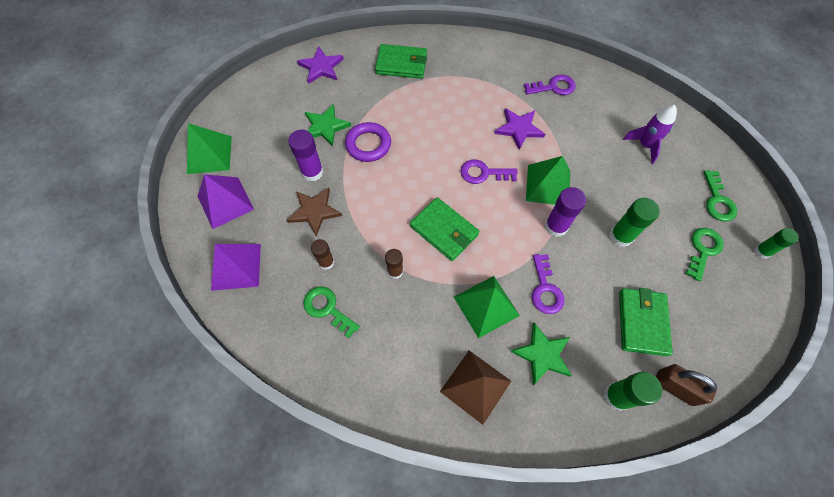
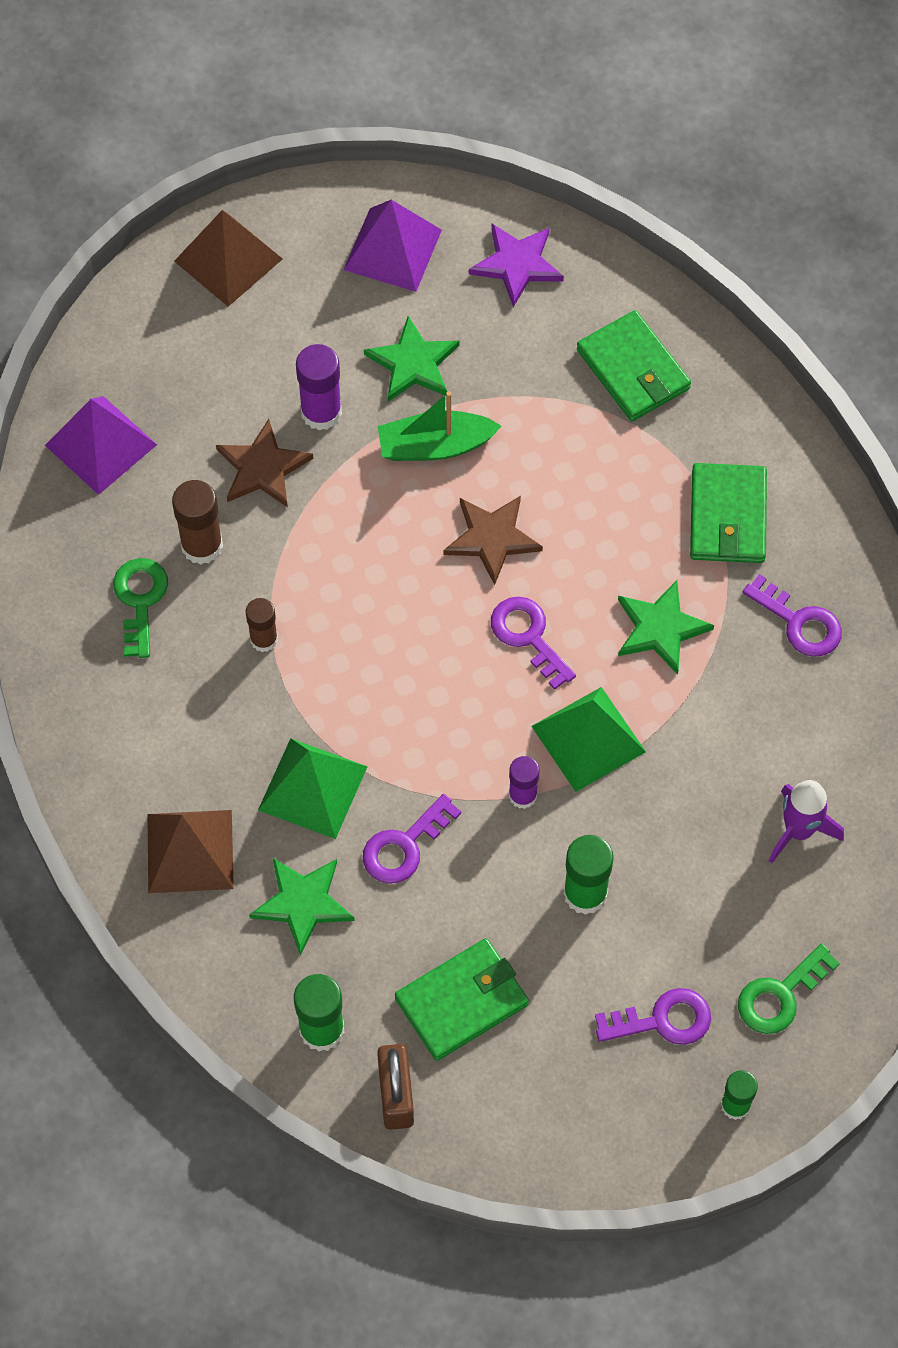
camera: 50 degrees right, 0 degrees up
(209, 155) = (228, 260): green pyramid -> brown pyramid
(225, 202) = (176, 348): purple pyramid -> purple pyramid (393, 250)
(326, 262) = (202, 545): brown glue stick -> brown glue stick, size x1.52
(368, 144) = (435, 446): purple ring -> green boat
(428, 155) = (492, 538): none -> brown star
(444, 230) = (381, 654): green wallet -> green wallet (728, 517)
(519, 129) = (660, 628): purple star -> green star
(556, 226) = (522, 795): purple glue stick -> purple glue stick, size x0.66
(703, 250) = (662, 1020): green key -> purple key

